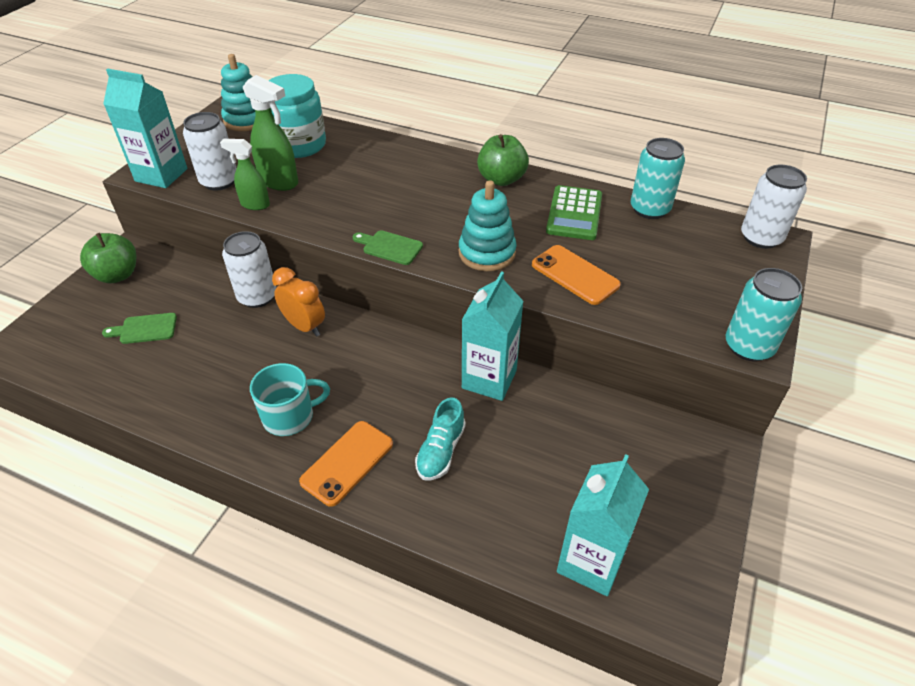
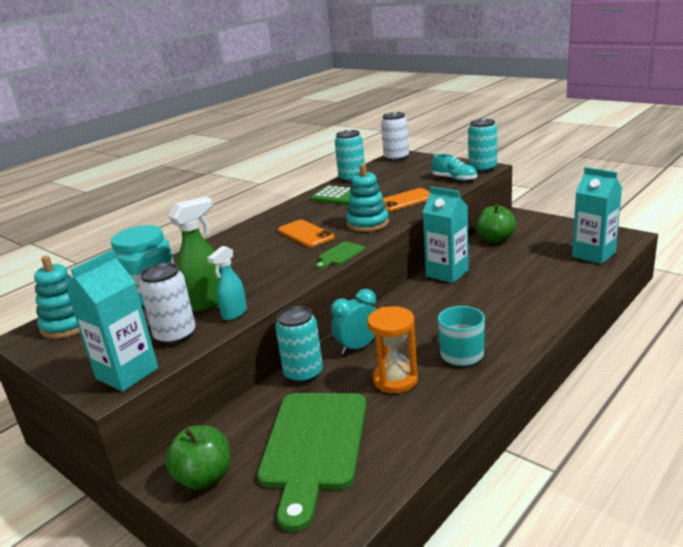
camera: 70 degrees left, 20 degrees down
(145, 329) = (314, 446): green cutting board -> green cutting board, size x2.35
(241, 367) = (395, 380): none -> orange hourglass
(255, 204) = (234, 314): green spray bottle -> turquoise spray bottle
(257, 296) = (303, 373): white can -> turquoise can
(304, 326) = (358, 347): orange clock -> turquoise clock
(347, 463) = (513, 328): orange phone -> orange phone (305, 234)
(440, 451) = (508, 293): turquoise shoe -> turquoise shoe (454, 179)
(501, 179) = (284, 215): green apple -> green apple (495, 239)

